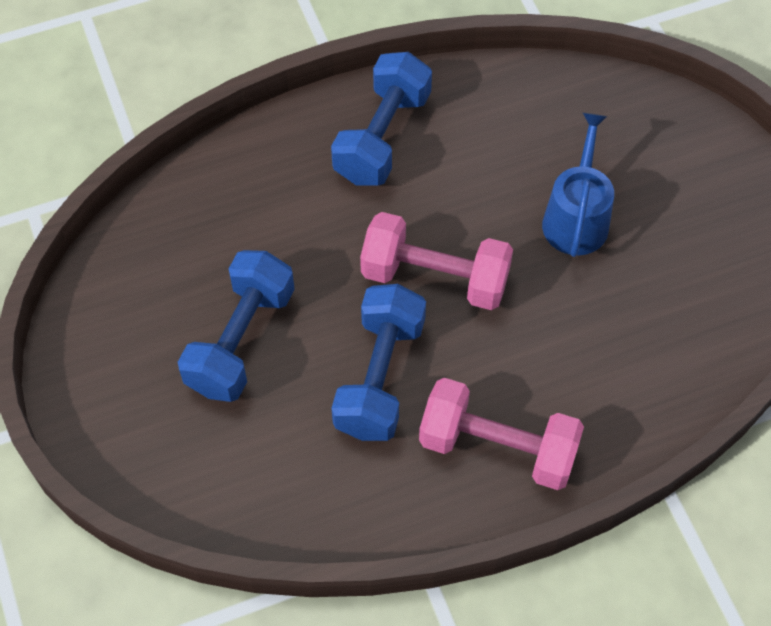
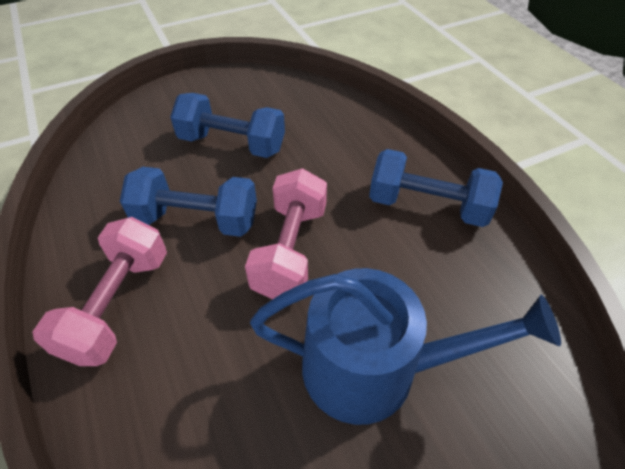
camera: 85 degrees right, 10 degrees down
(576, 218) = (374, 368): blue watering can -> blue watering can, size x1.54

